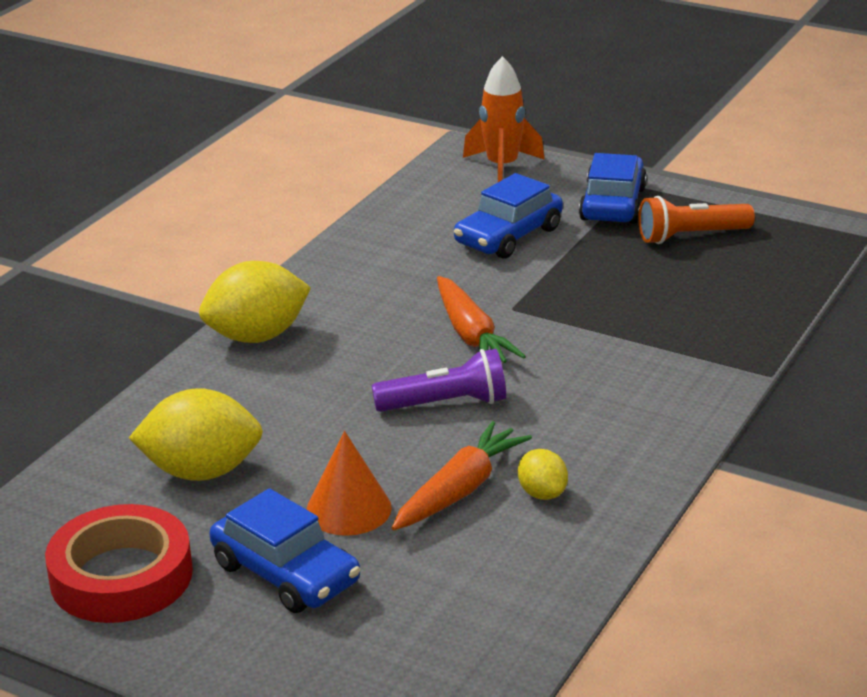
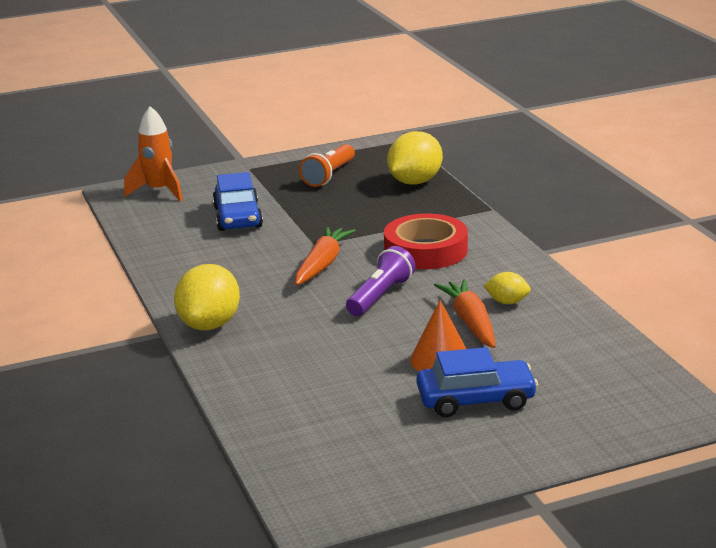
camera: 50 degrees left, 5 degrees down
(121, 576) = (403, 454): red tape -> red tape (426, 250)
(201, 471) = (331, 392): yellow lemon -> yellow lemon (415, 182)
(471, 335) = (322, 264): orange carrot -> orange carrot turned 90 degrees counterclockwise
(612, 204) = (258, 180): blue car -> none

